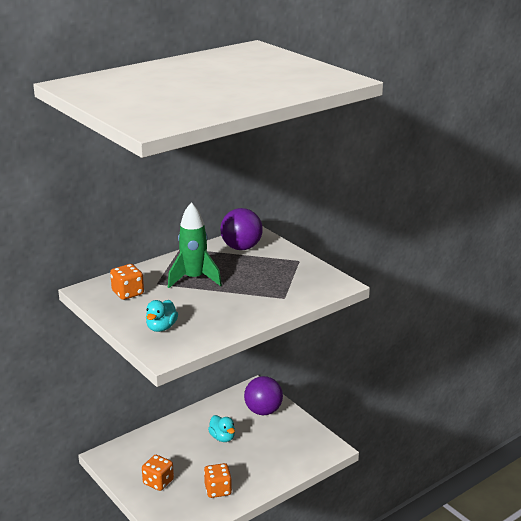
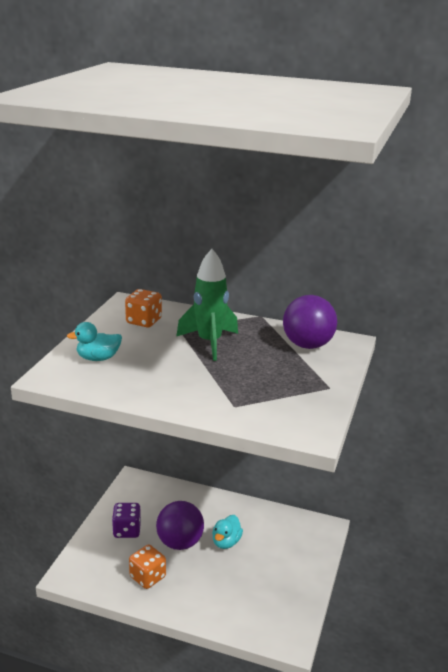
camera: 55 degrees right, 0 degrees up
(158, 482) = (127, 530): orange dice -> purple dice
(263, 411) = (295, 552): purple ball -> purple ball (180, 543)

